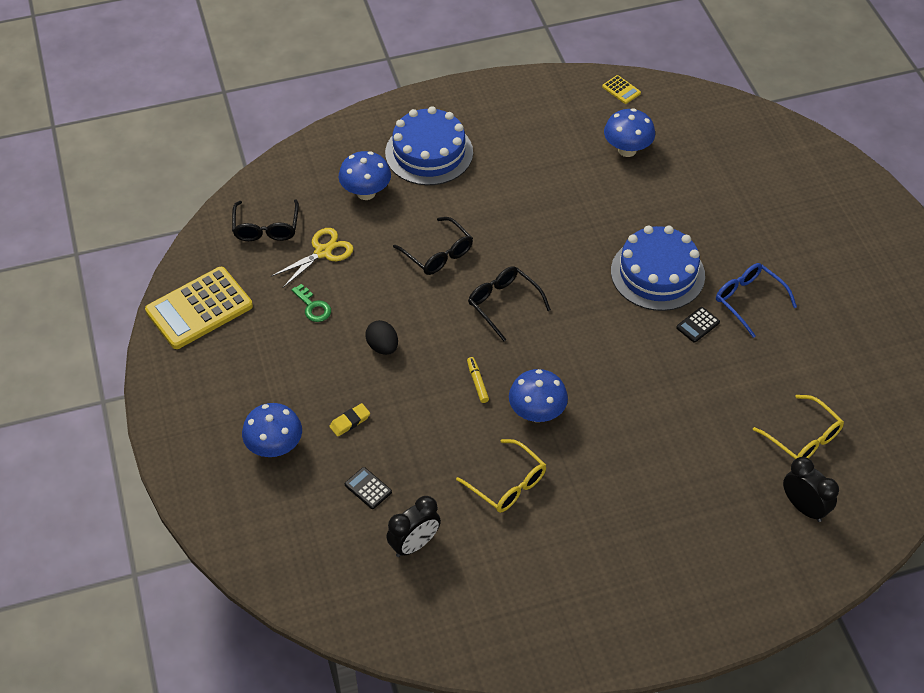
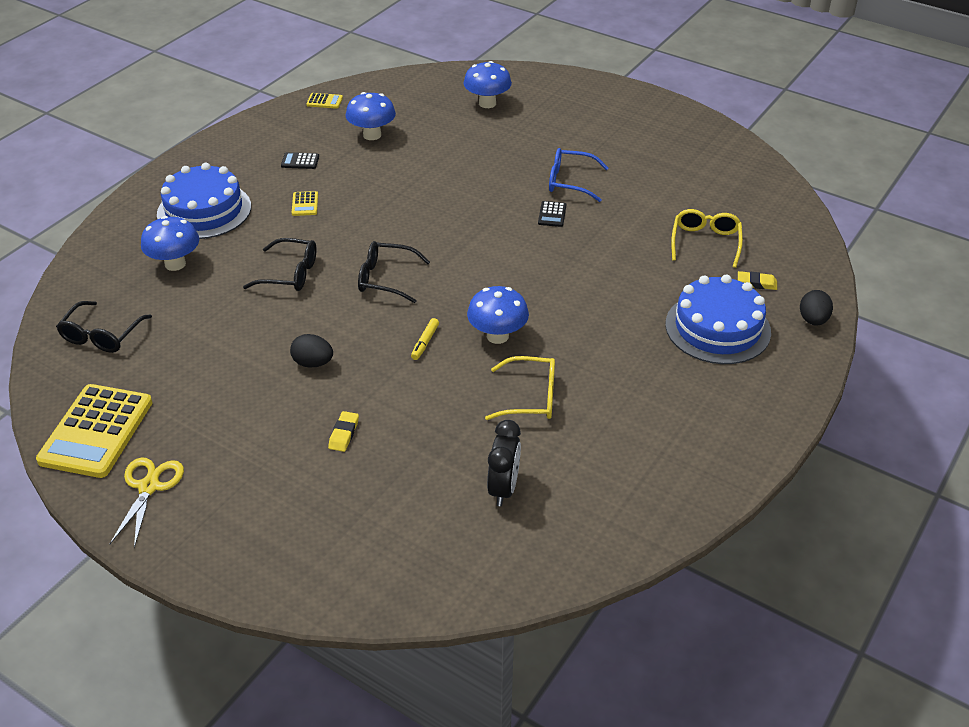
camera: 40 degrees left, 10 degrees down
(266, 228) = (102, 335): black glasses -> black glasses turned 60 degrees clockwise
(275, 447) = (293, 495): blue mushroom -> blue mushroom (487, 103)
(313, 307) = (214, 369): green key -> none
(323, 252) = (179, 325): yellow scissors -> yellow scissors (149, 487)
(368, 488) = (416, 473): black calculator -> black calculator (300, 161)
(477, 382) = (425, 342): yellow marker -> yellow marker turned 105 degrees counterclockwise
(508, 192) = (305, 204): none -> yellow calculator
(657, 273) = (485, 198): blue cake -> blue cake (717, 328)
(803, 438) = (705, 242): yellow glasses -> yellow glasses turned 90 degrees counterclockwise
(803, 507) = (756, 283): black clock -> yellow eraser
(813, 575) = (813, 320): none -> black egg

